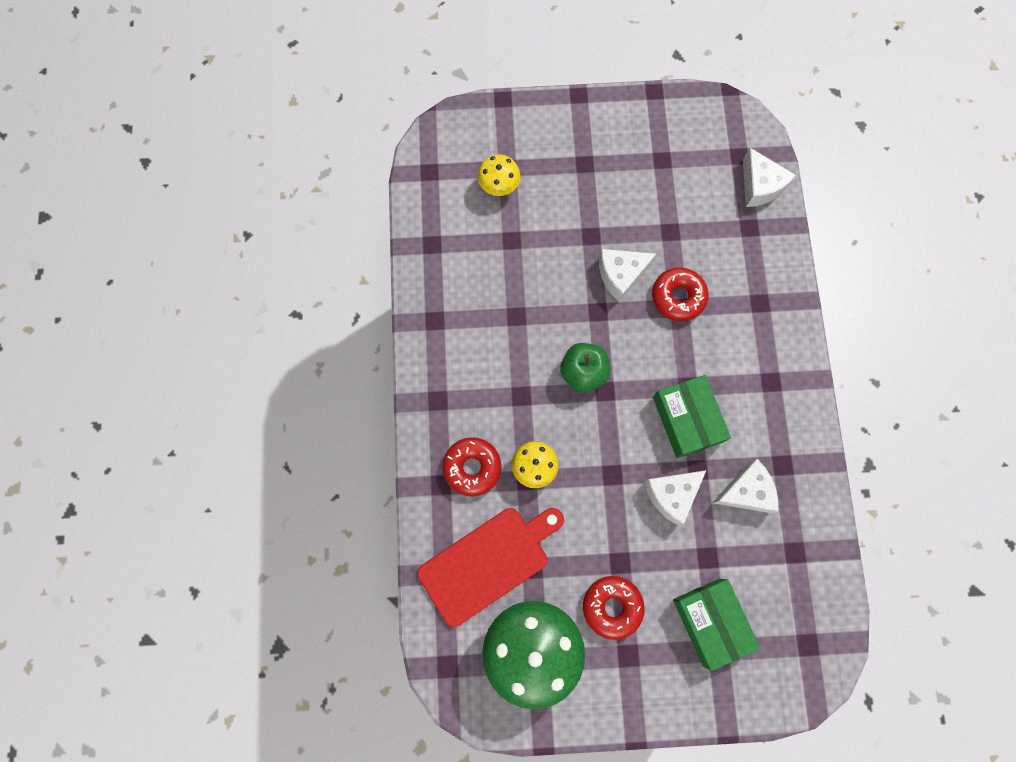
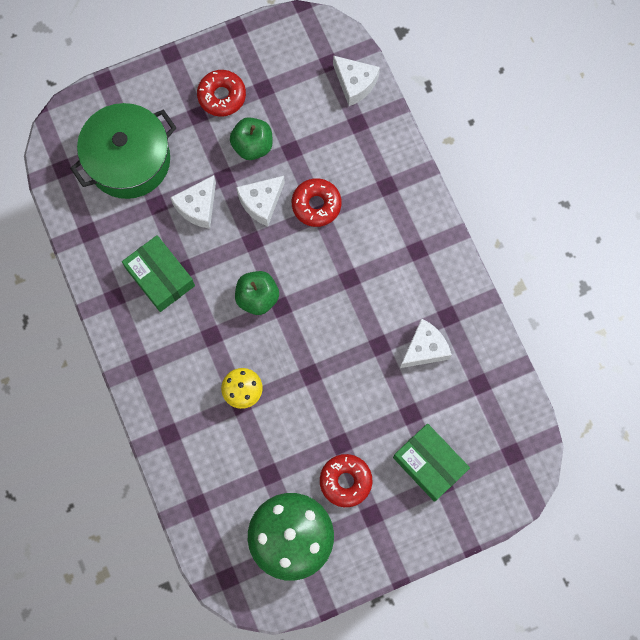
camera: 20 degrees left, 0 degrees up
(472, 467) = (191, 410): red donut -> red donut (222, 96)
(488, 562) = (232, 483): red cutting board -> none
(499, 186) = (129, 160): yellow mushroom -> green pot
(631, 213) = (252, 145): none -> green apple
(671, 495) = (364, 373): white cheese -> white cheese (198, 207)
(687, 419) = (357, 306): green box -> green box (160, 277)

